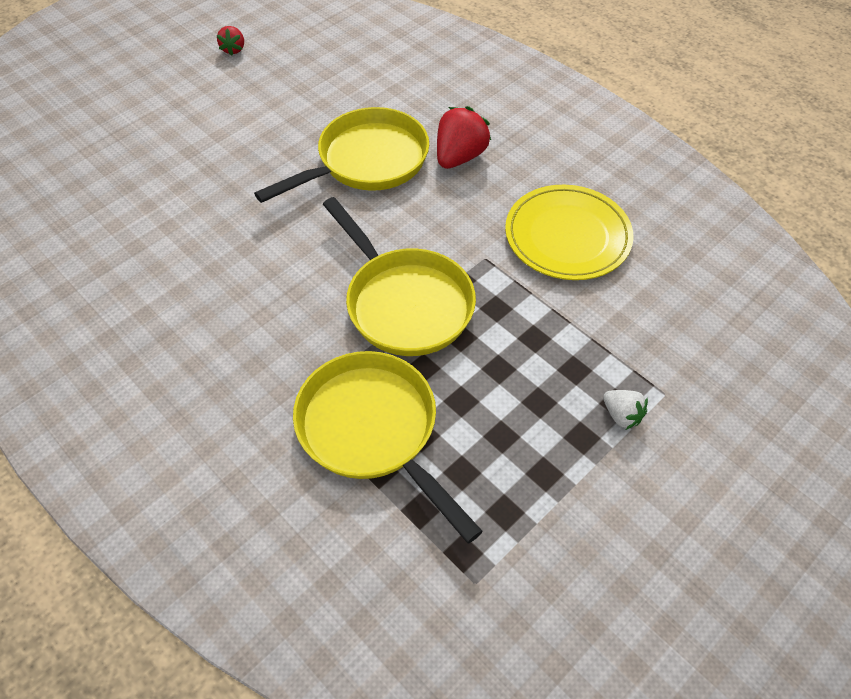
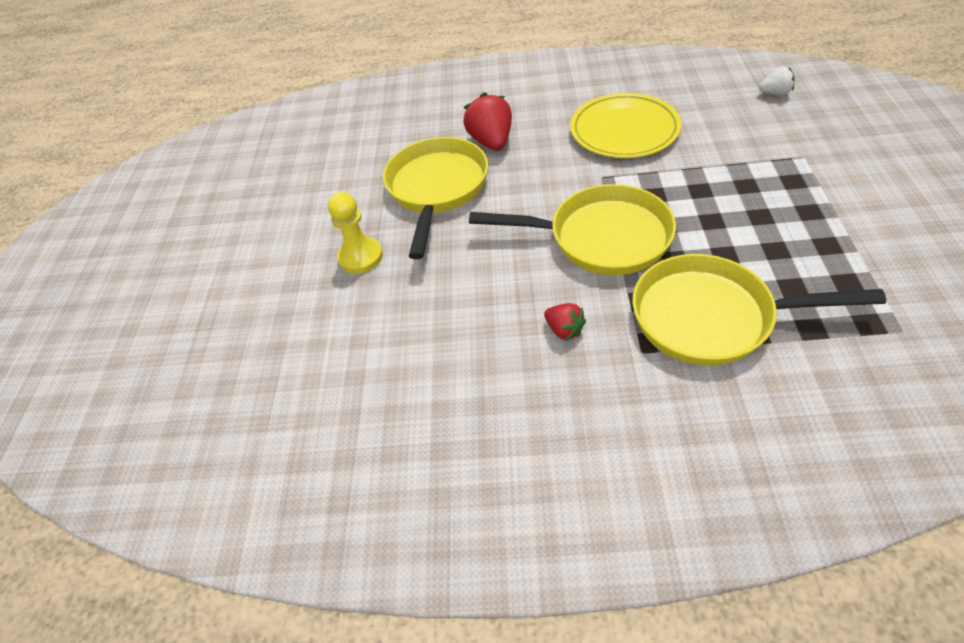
camera: 40 degrees left, 5 degrees down
(233, 49) = (215, 203): red strawberry -> red strawberry (564, 330)
(251, 169) = (360, 257): none -> yellow pawn
(621, 415) = (805, 184): white strawberry -> white strawberry (775, 93)

